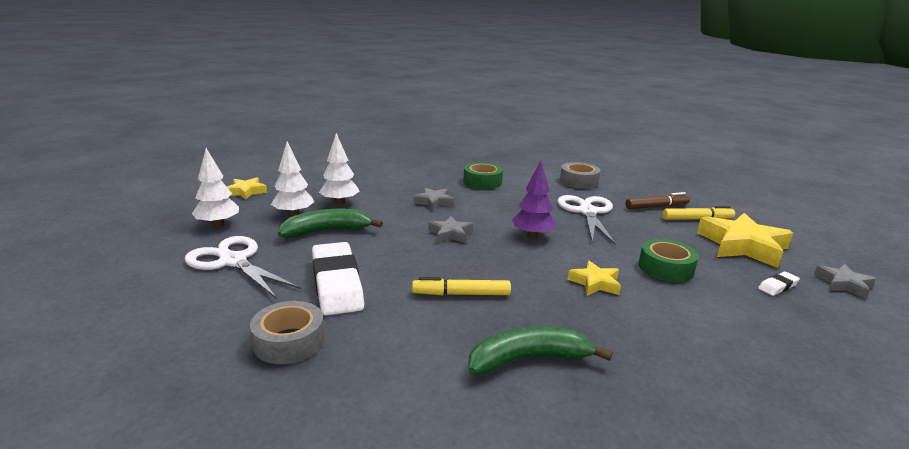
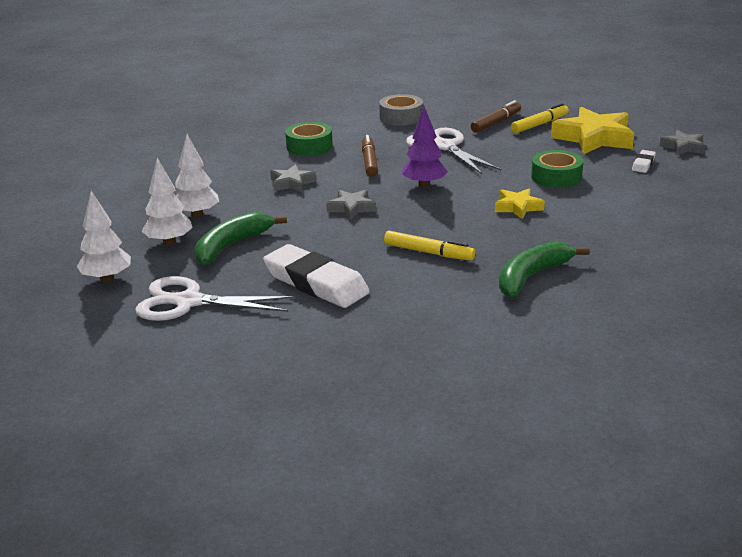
camera: 30 degrees left, 5 degrees up
(246, 192) = (71, 238): yellow star -> none
(289, 341) = (346, 334): grey tape -> none
(461, 294) = (428, 253): yellow marker -> yellow marker turned 120 degrees counterclockwise
(512, 205) = (369, 161): none -> brown marker

